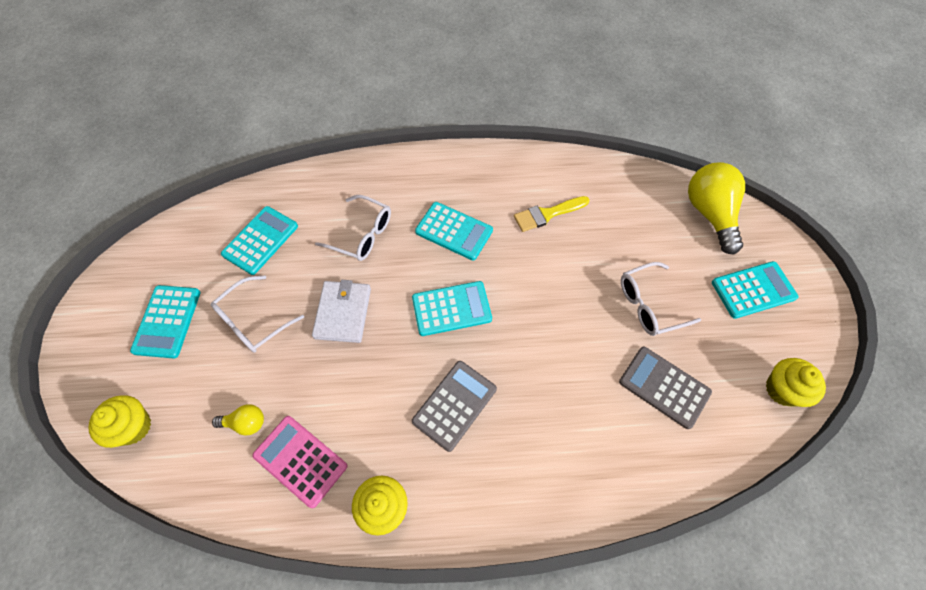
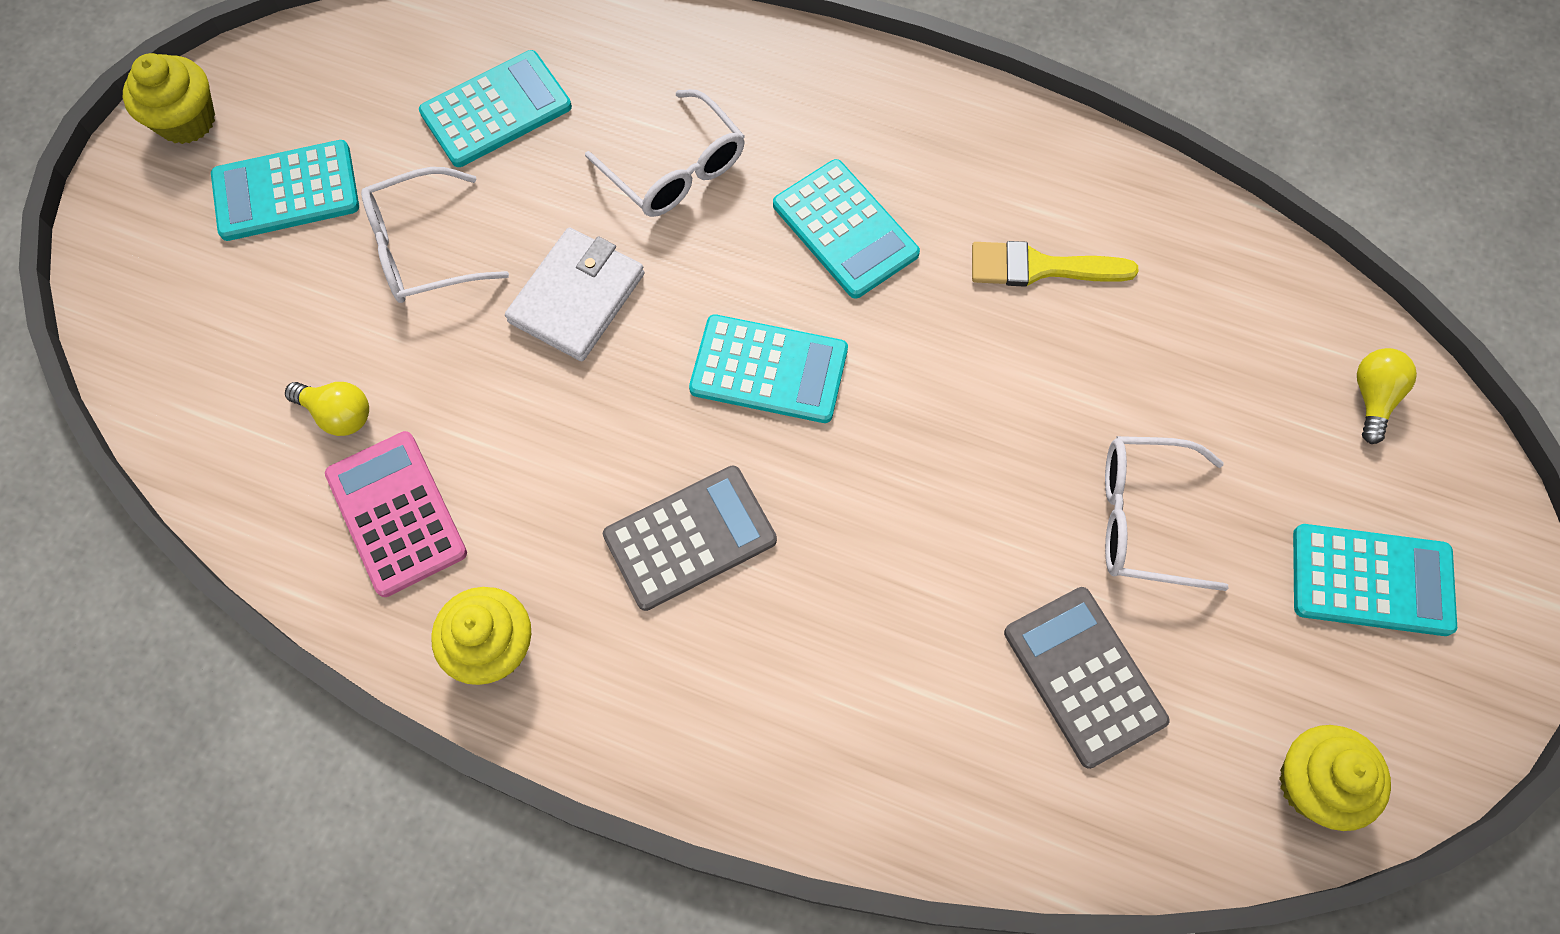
camera: 25 degrees right, 5 degrees up
(133, 427) = (167, 344): yellow cupcake -> yellow cupcake (187, 120)
(167, 321) = (286, 191): turquoise calculator -> turquoise calculator turned 45 degrees clockwise
(709, 214) = (1373, 398): yellow light bulb -> yellow light bulb, size x0.49

